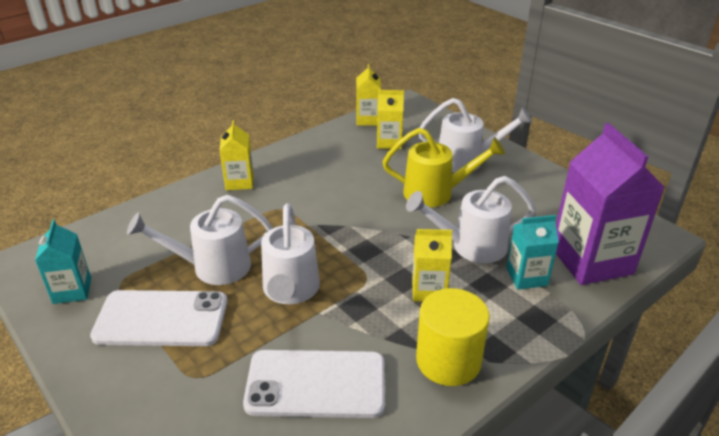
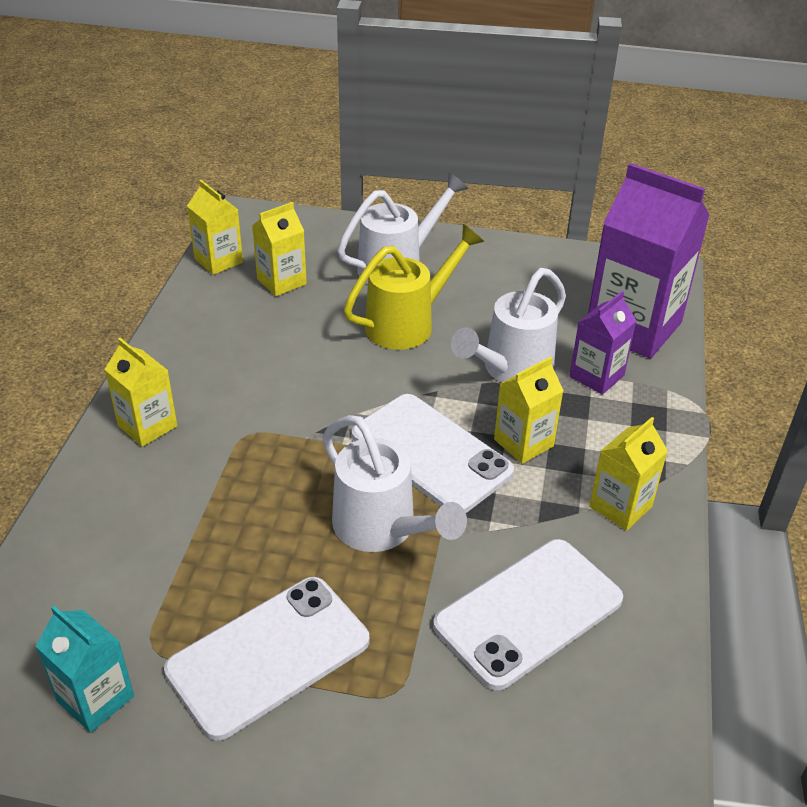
camera: 40 degrees left, 5 degrees up
(213, 267) = (253, 555): white watering can -> none
(365, 267) = (431, 453): none -> white phone
(448, 360) = (620, 506): yellow cylinder -> yellow carton
(526, 277) = (596, 376): turquoise carton -> purple carton

